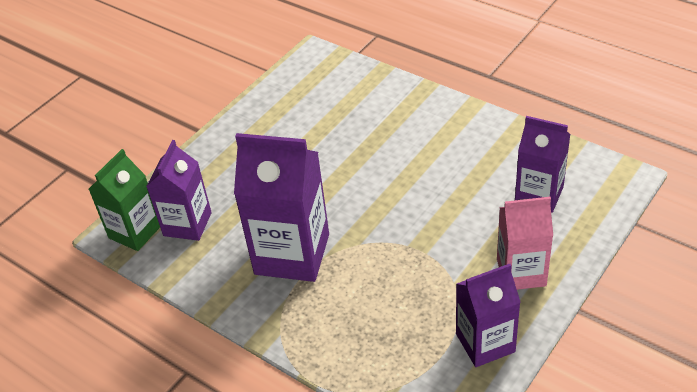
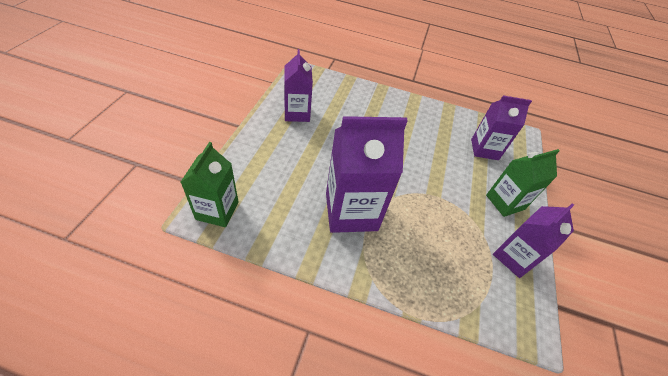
camera: 30 degrees left, 5 degrees up
(187, 224) = (259, 198): purple carton -> purple carton (297, 113)
(521, 272) = (505, 202): pink carton -> green carton

